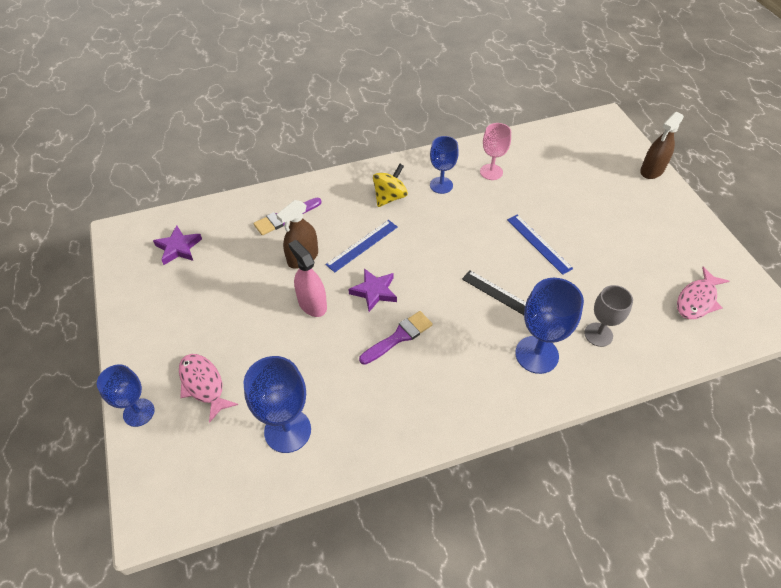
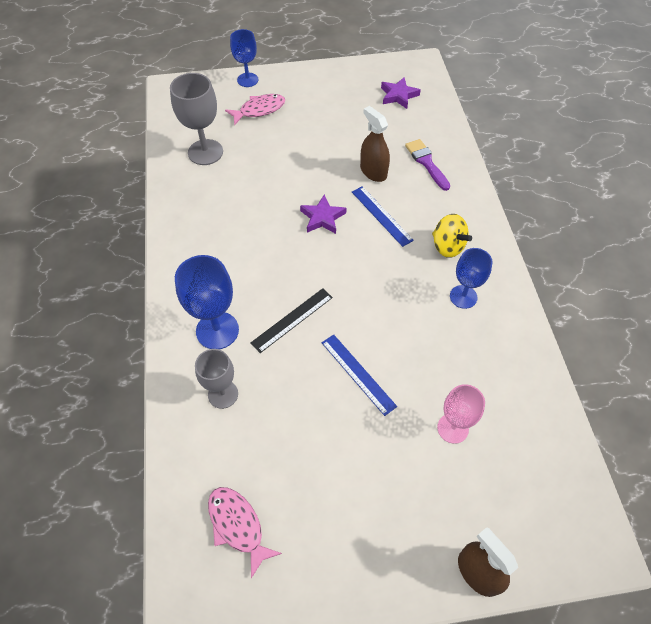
camera: 100 degrees right, 5 degrees up
(287, 430) = (205, 152): blue goblet -> grey goblet
(312, 304) = (318, 174): pink spray bottle -> none
(398, 337) = (268, 228): purple brush -> none
(491, 172) = (484, 354): pink goblet -> pink goblet (452, 428)
(538, 243) = (358, 373): blue ruler -> blue ruler turned 75 degrees clockwise

